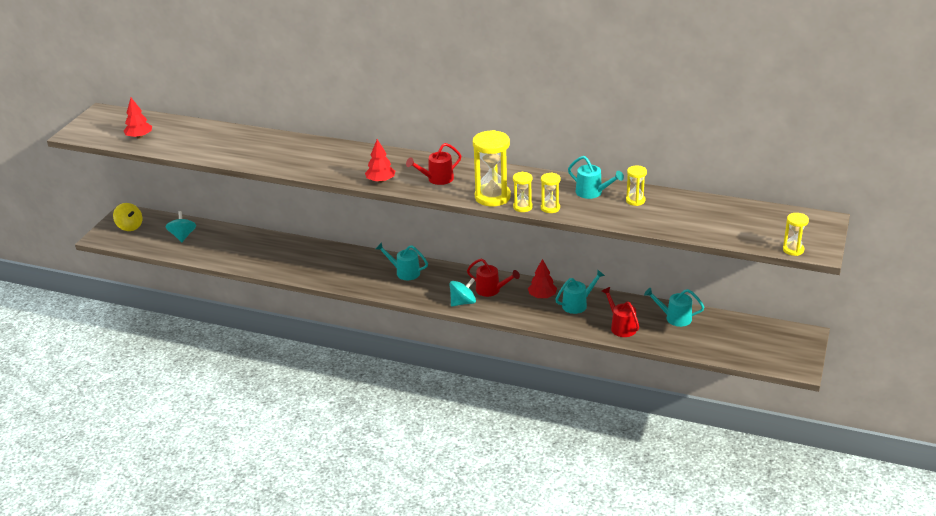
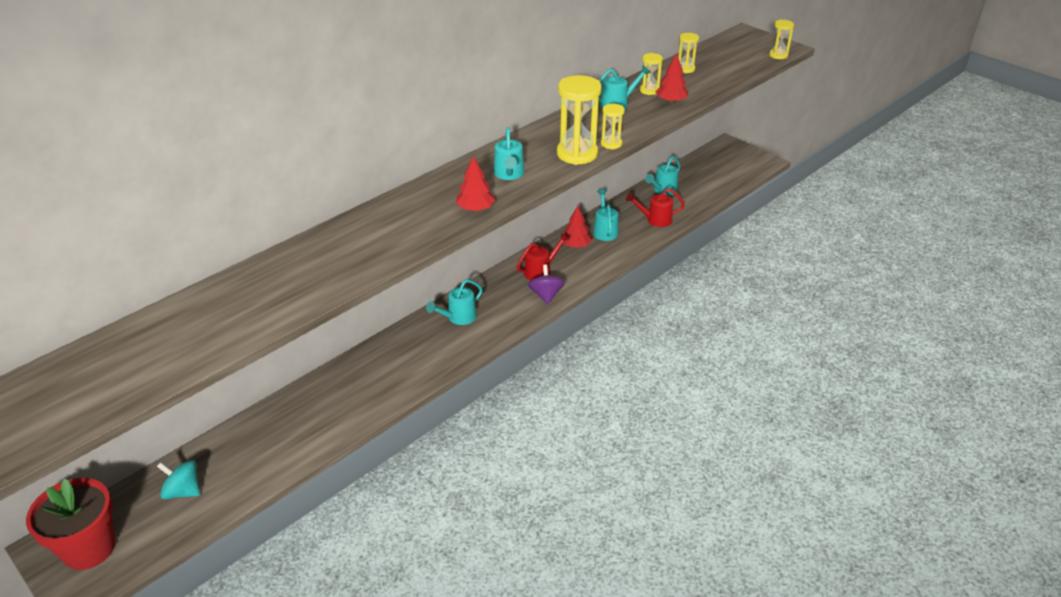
camera: 65 degrees left, 5 degrees up
(130, 226) = (89, 548): yellow spinning top -> red flower pot
(139, 137) = (115, 383): red tree -> red tree (671, 101)
(436, 179) = (509, 174): red watering can -> turquoise watering can
(463, 302) = (546, 295): turquoise spinning top -> purple spinning top
(550, 208) = (626, 131): yellow hourglass -> yellow hourglass (685, 69)

